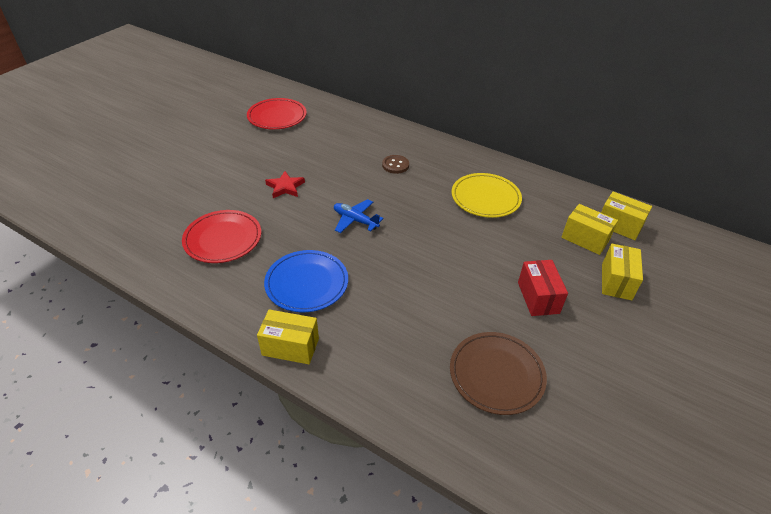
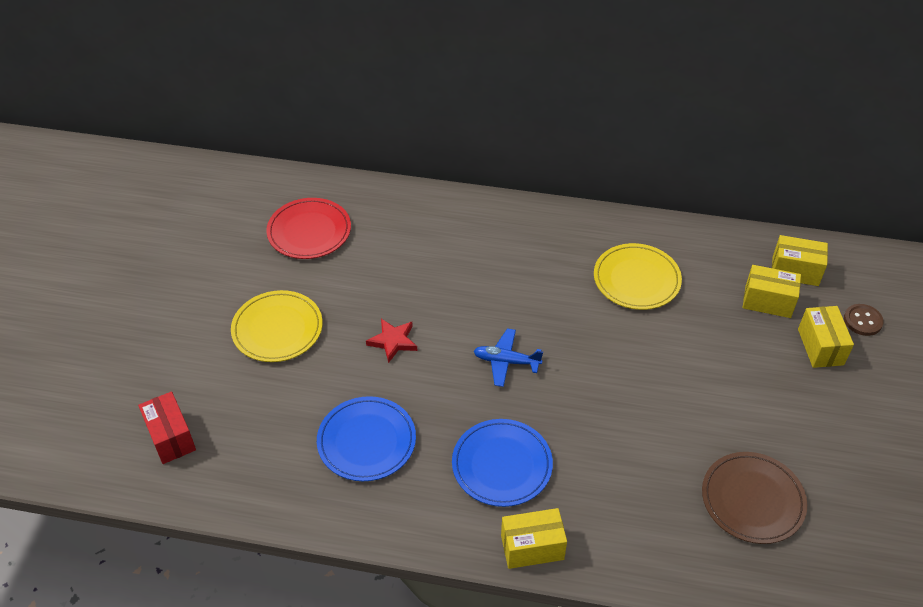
camera: 20 degrees left, 5 degrees up
(216, 160) = (277, 329): none -> yellow plate
(223, 239) = (366, 441): red plate -> blue plate
(395, 165) = (507, 264): brown button -> brown button (862, 321)
(538, 297) = (752, 395): red box -> red box (171, 437)

